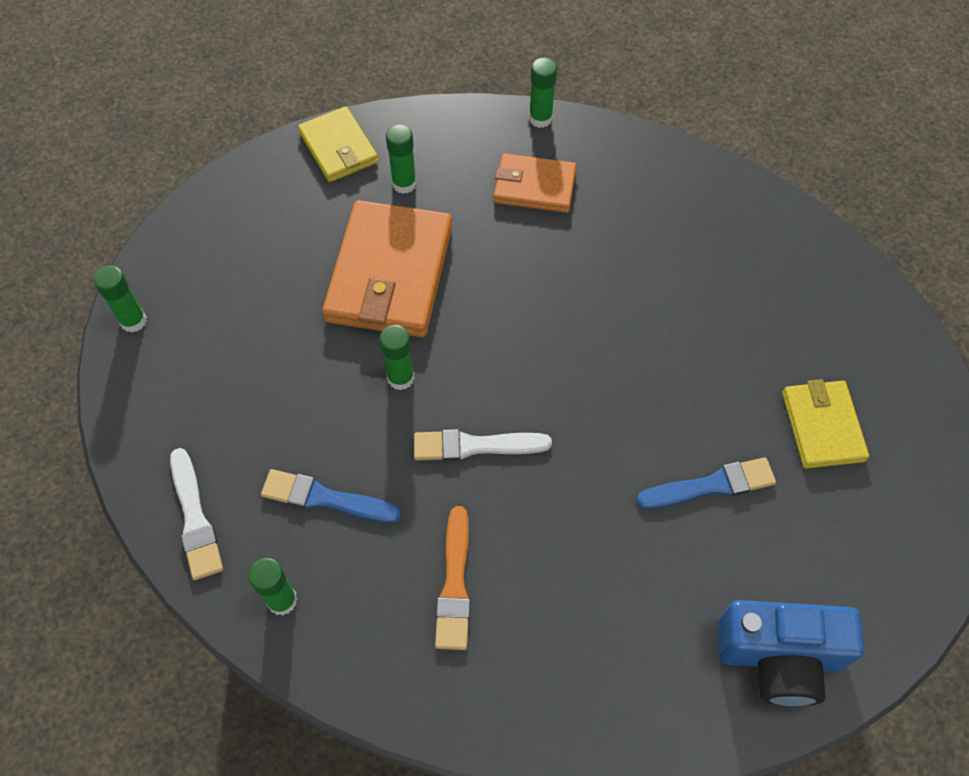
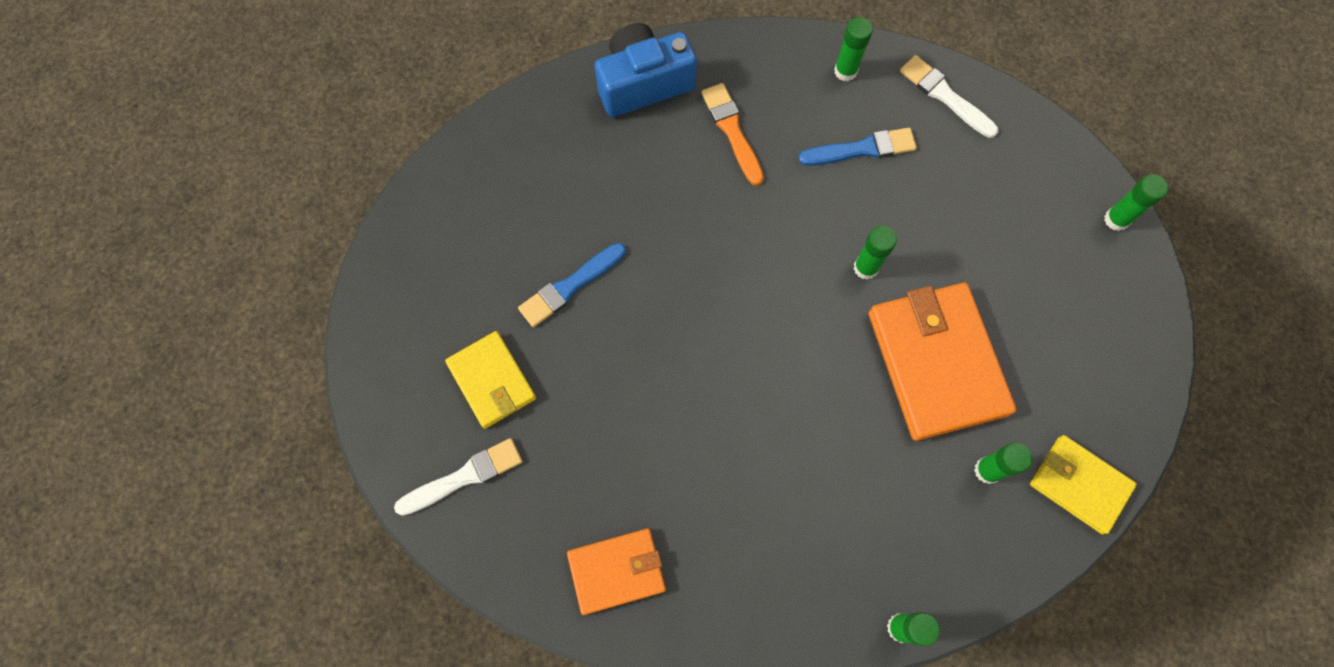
camera: 155 degrees right, 10 degrees up
(475, 446) = (773, 237): white brush -> white brush (464, 477)
(534, 186) = (860, 529): orange wallet -> orange wallet (617, 571)
(779, 656) = (478, 180): blue camera -> blue camera (643, 83)

